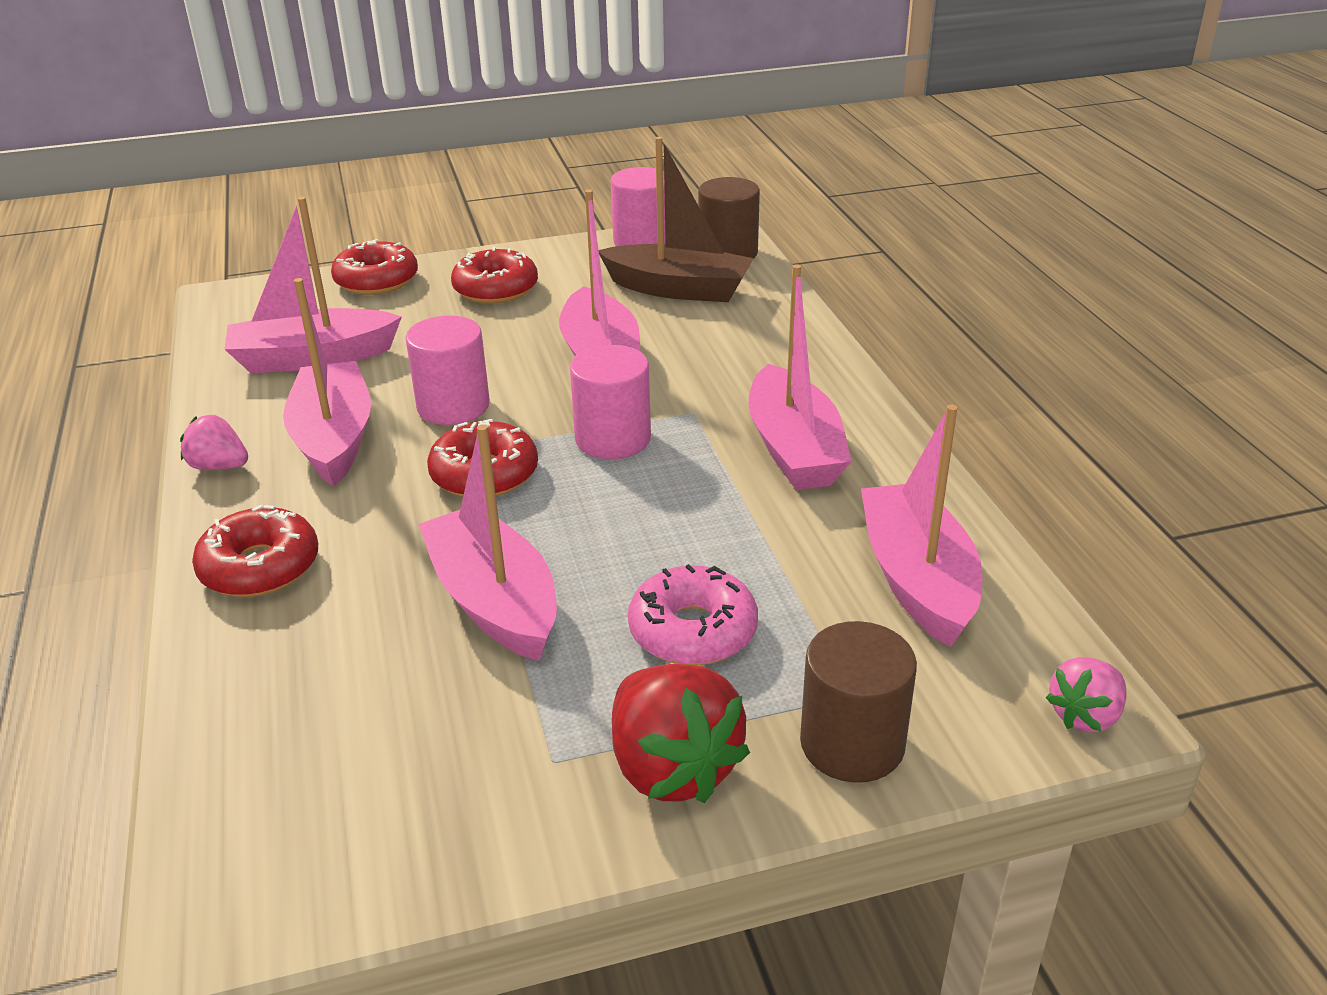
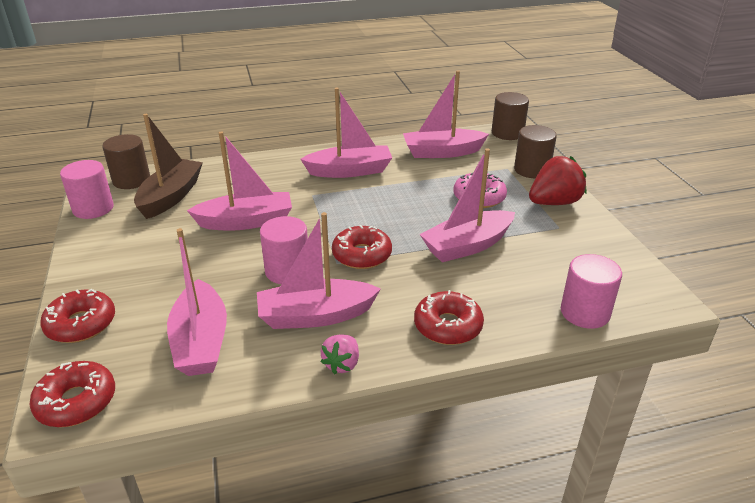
camera: 90 degrees left, 0 degrees up
(496, 289) = (131, 264): red donut -> red donut (76, 402)
(613, 439) = (333, 217): pink cylinder -> pink cylinder (585, 313)
(1085, 715) = (507, 133): pink strawberry -> brown cylinder

